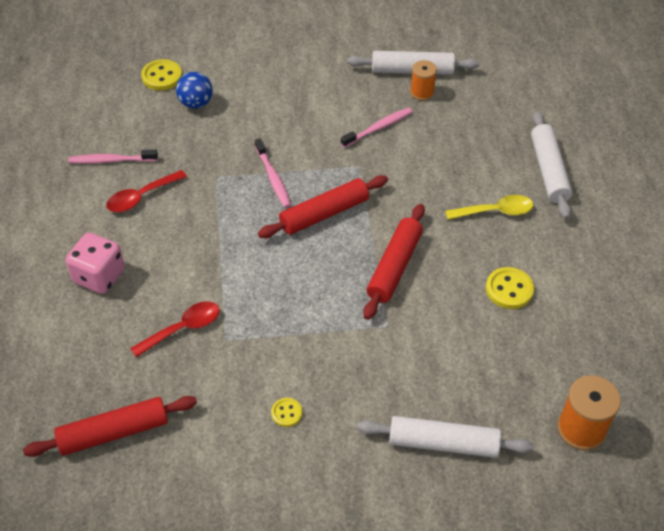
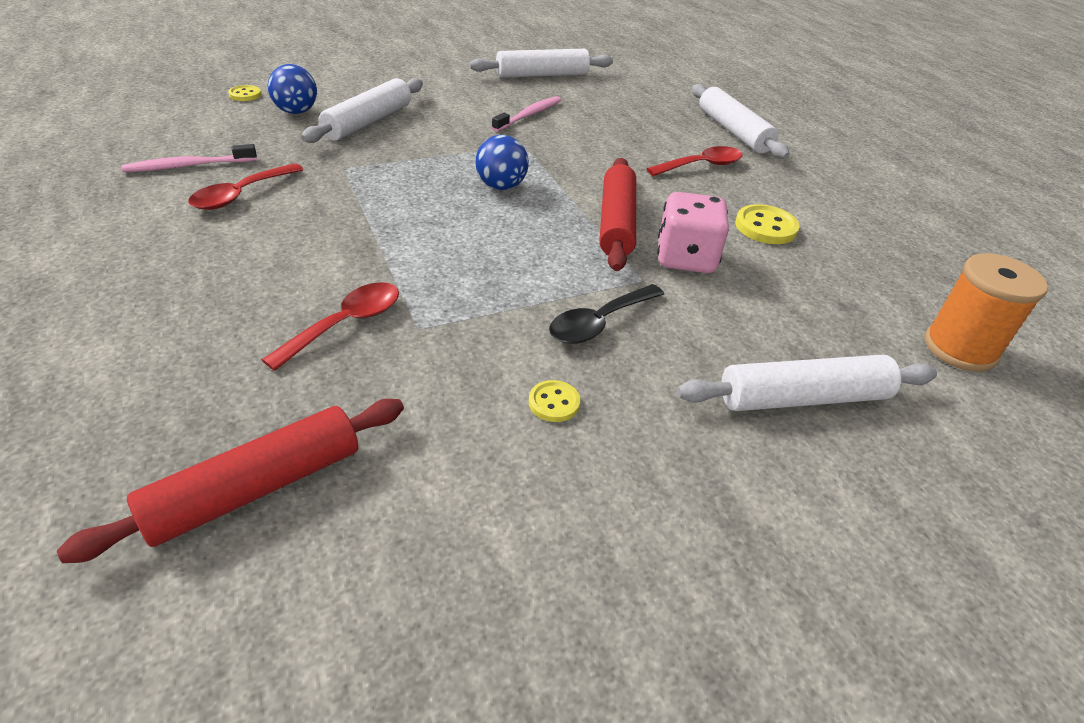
camera: 20 degrees left, 10 degrees down
(99, 276) = (190, 282): pink dice -> pink dice (685, 258)
(162, 76) = (245, 95): yellow button -> yellow button, size x0.60
(247, 122) = (368, 122): none -> white rolling pin
(273, 178) = (421, 162): pink toothbrush -> none
(324, 214) = (501, 186): red rolling pin -> blue ball
(340, 358) = (599, 323): none -> black spoon
(422, 92) = (561, 88): orange spool -> none
(495, 211) = (701, 166): yellow spoon -> red spoon

